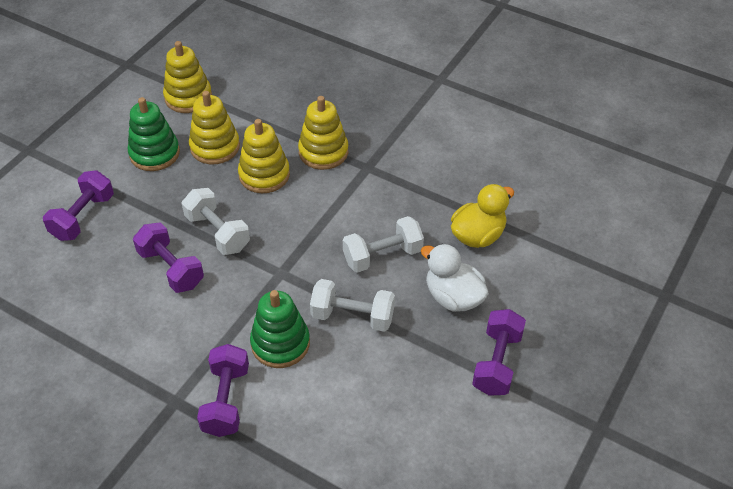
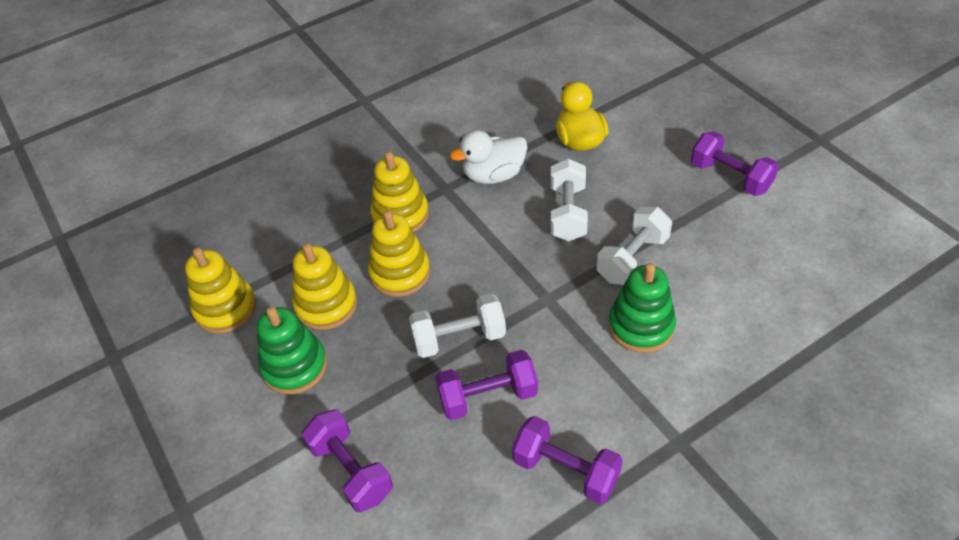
camera: 60 degrees left, 0 degrees up
(226, 400) = (696, 394): purple dumbbell -> purple dumbbell (565, 470)
(453, 297) = (643, 180): white duck -> white duck (493, 175)

